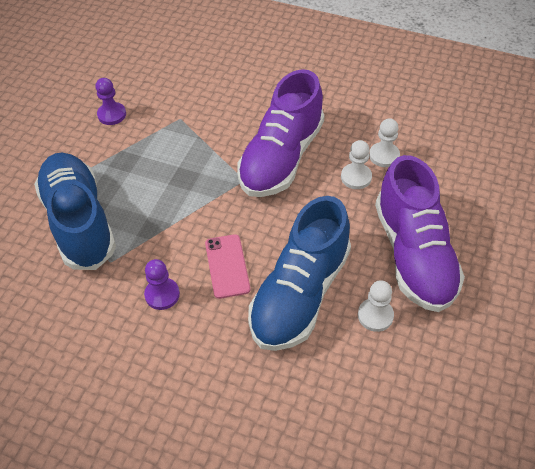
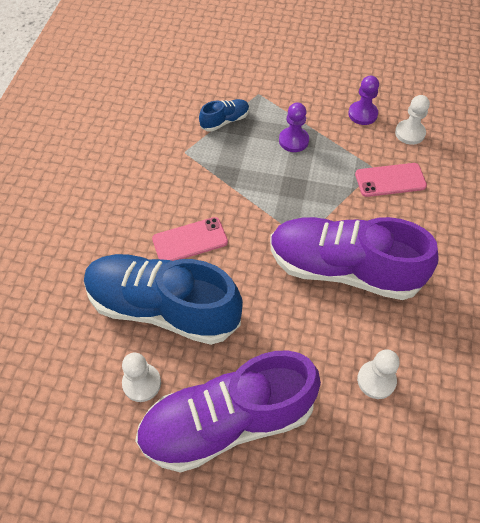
camera: 80 degrees right, 5 degrees up
(79, 222) = (225, 121): blue shoe -> blue shoe, size x0.42
(162, 294) = (153, 196): purple pawn -> purple pawn (293, 140)
(195, 111) = (390, 180): none -> pink phone
(356, 177) = (332, 350): white pawn -> white pawn (410, 133)

